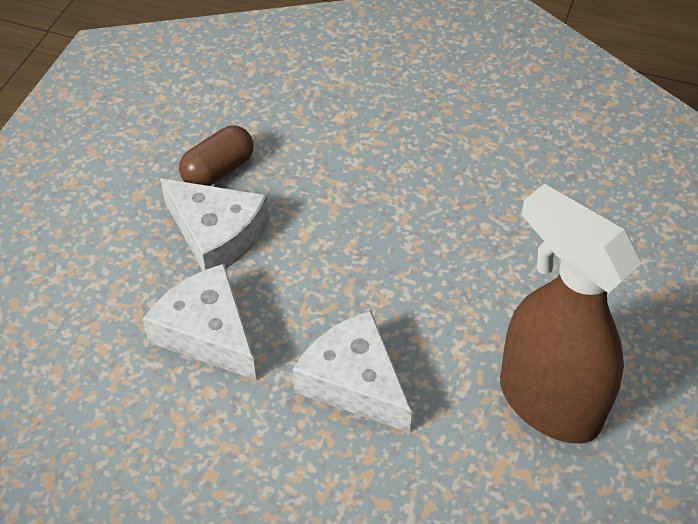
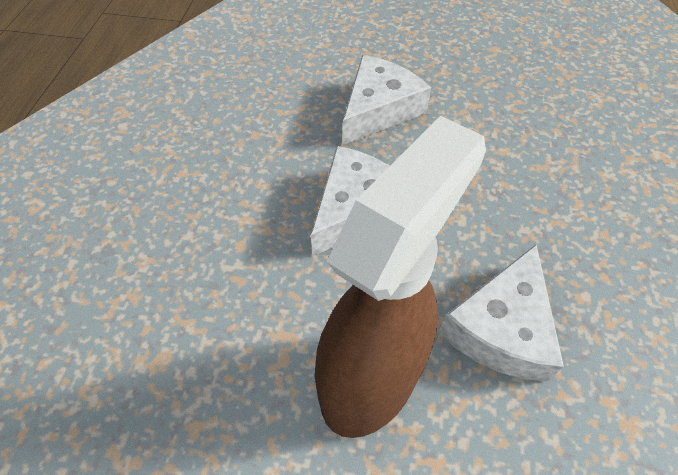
camera: 80 degrees right, 5 degrees up
(216, 234) = (476, 97): white cheese -> white cheese (501, 328)
(218, 170) = (543, 86): brown capsule -> none

